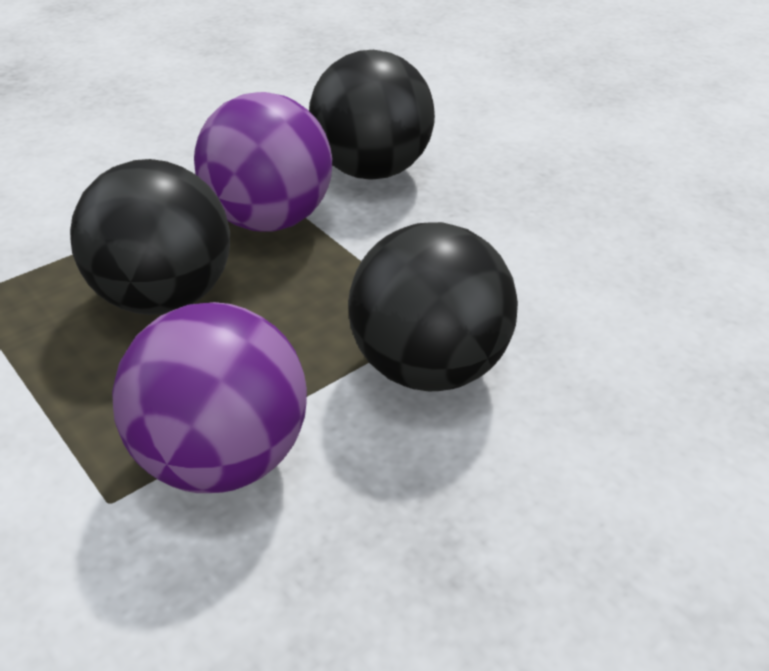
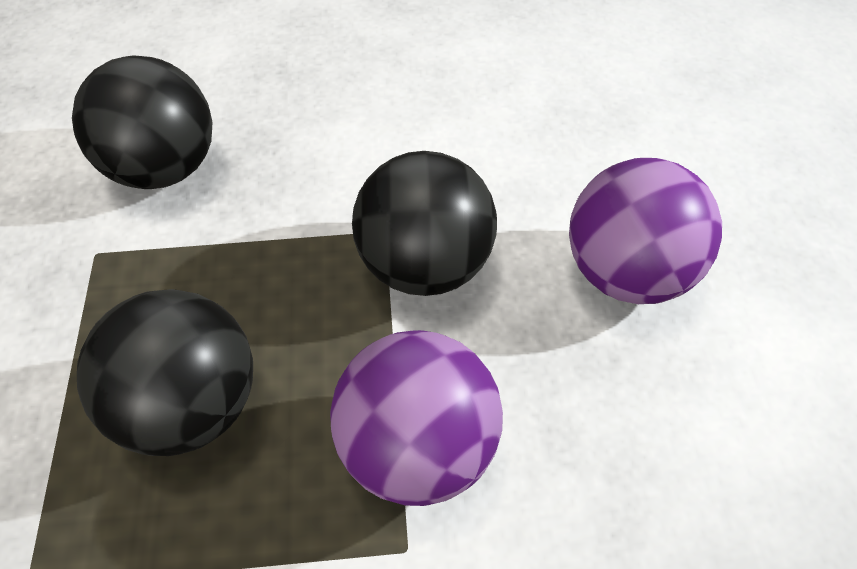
camera: 55 degrees left, 15 degrees up
(269, 219) = (160, 273): purple ball -> purple ball (626, 271)

